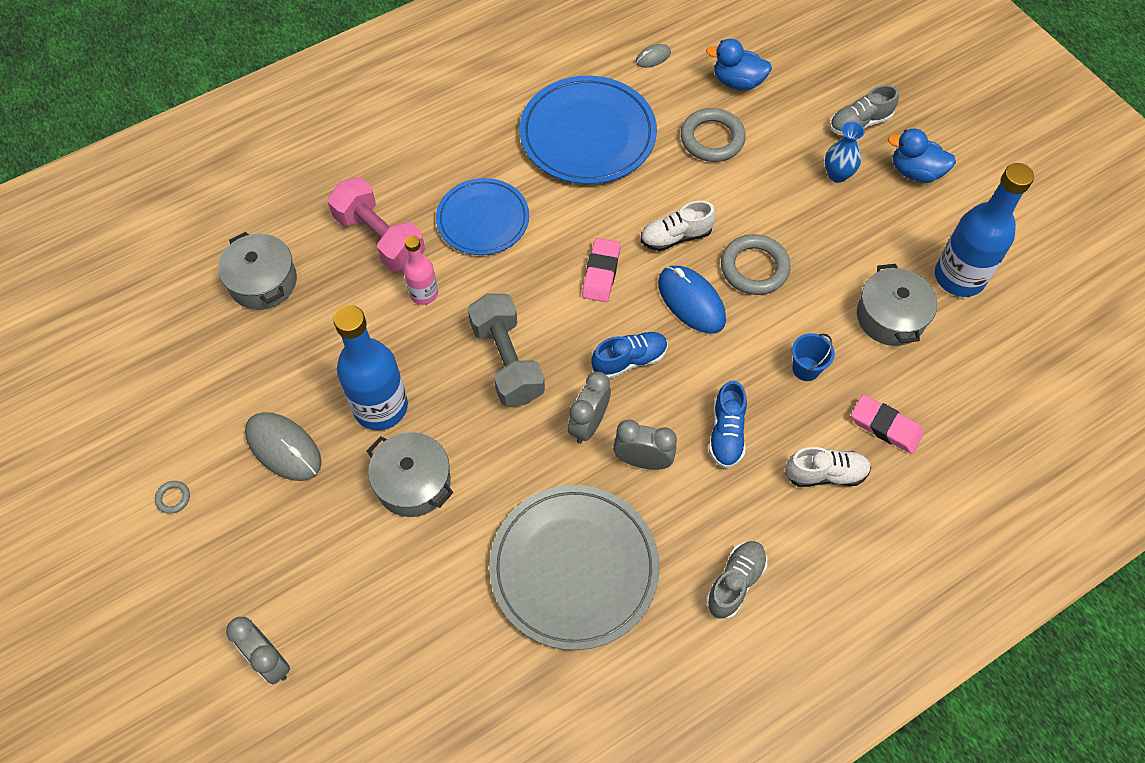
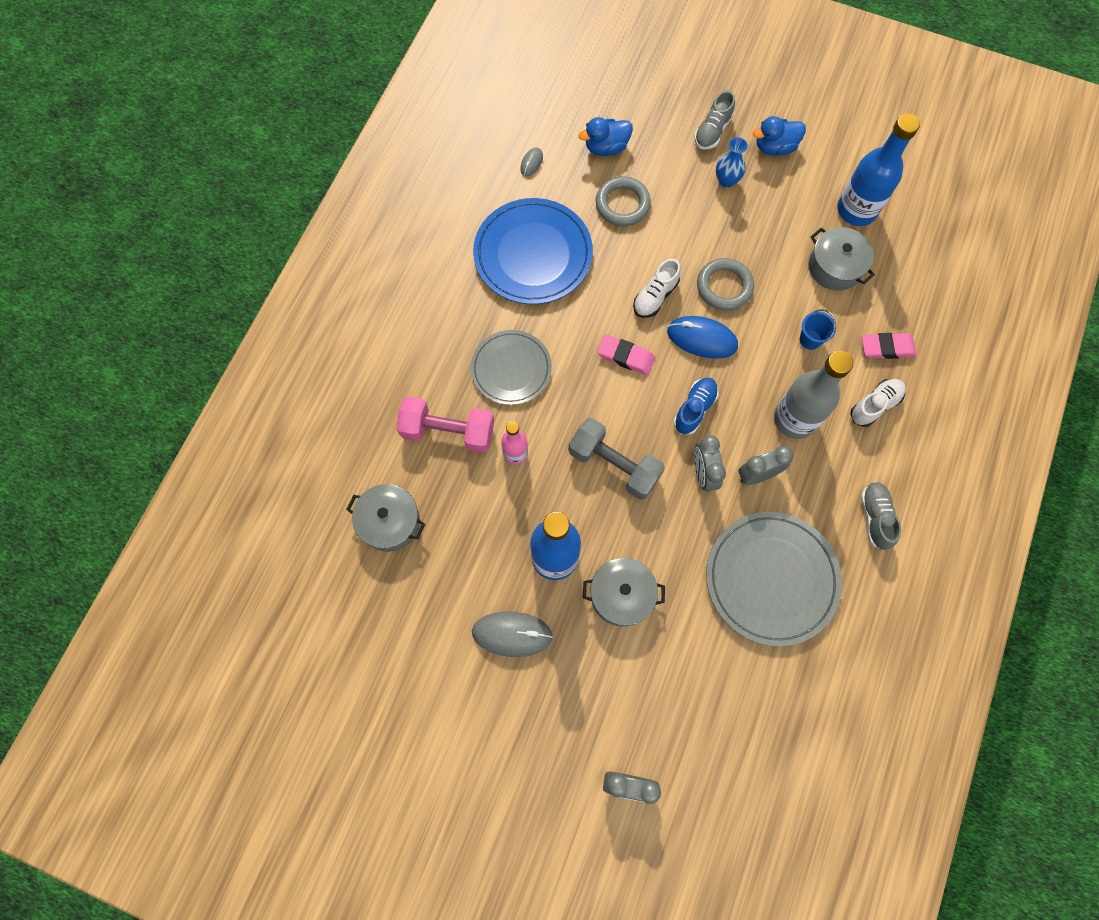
camera: 35 degrees left, 10 degrees up
(173, 498) = (464, 725): grey ring -> none
(483, 219) = (511, 369): blue plate -> grey plate
(601, 273) = (626, 356): pink eraser -> pink eraser turned 45 degrees counterclockwise
(726, 433) = (795, 419): blue shoe -> grey bottle

